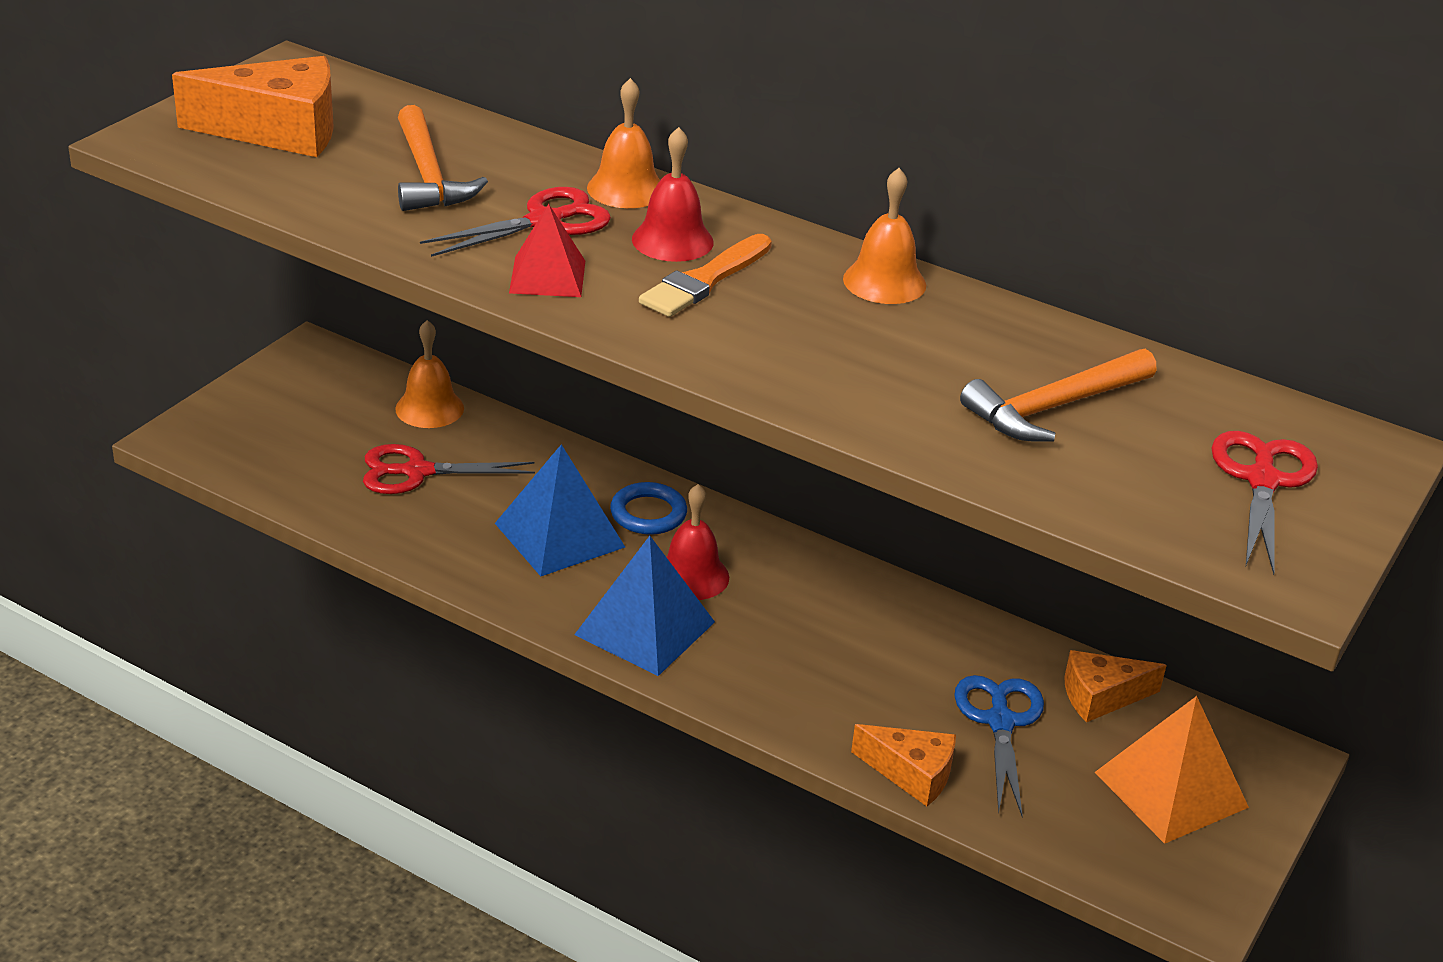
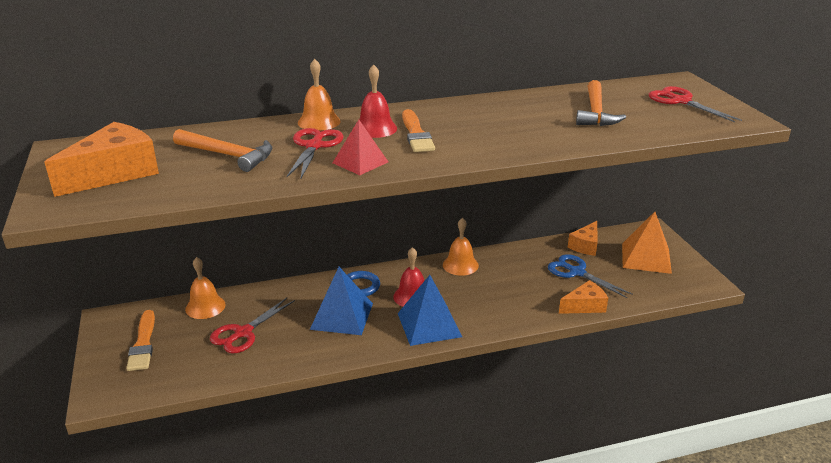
camera: 45 degrees left, 5 degrees down
(301, 408) = (143, 344): none -> orange brush
(884, 282) = (469, 105): orange bell -> orange bell (460, 265)

